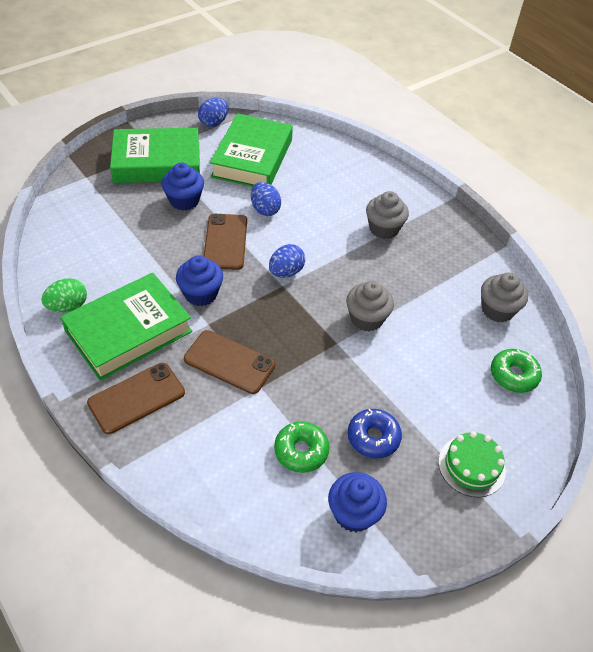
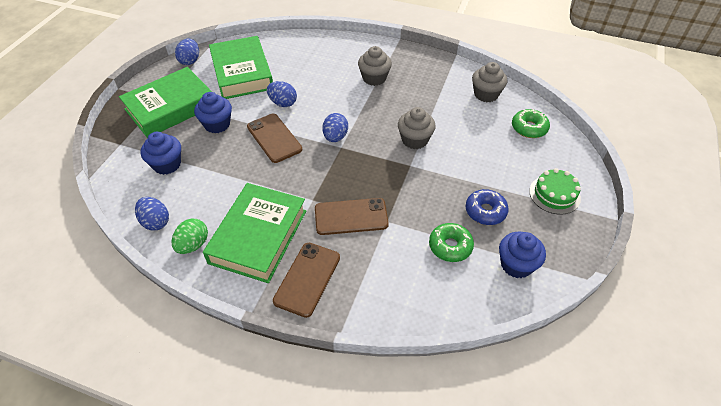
camera: 30 degrees left, 0 degrees up
(55, 267) = (156, 222): none -> blue egg
(201, 294) = (288, 182): blue cupcake -> blue cupcake (167, 164)

